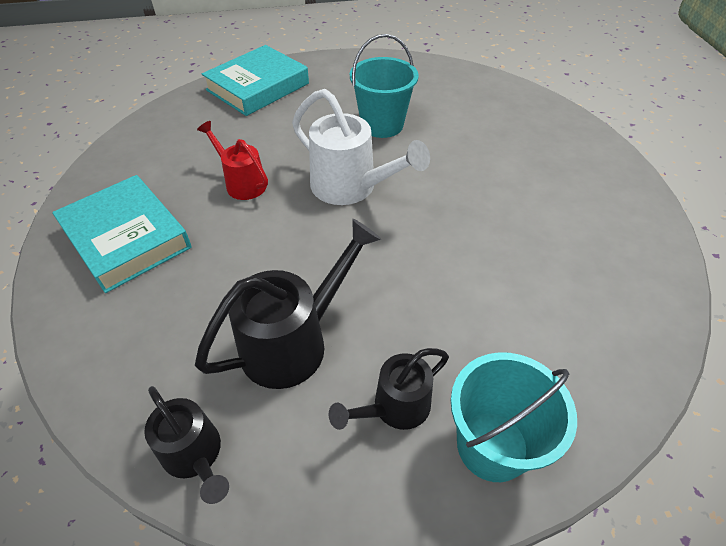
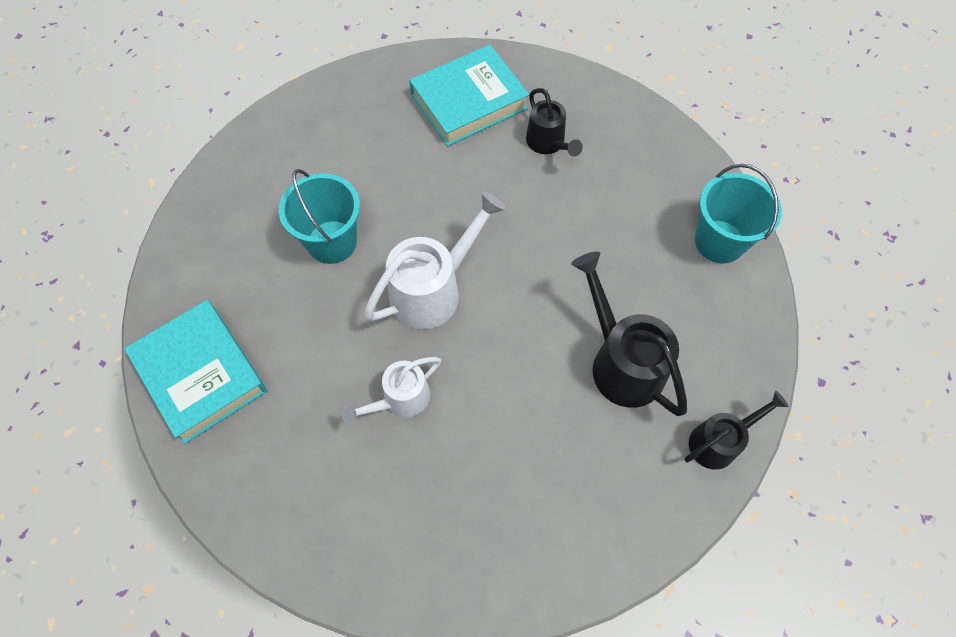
camera: 80 degrees left, 15 degrees up
(126, 238) = (467, 524): turquoise book -> turquoise book (469, 101)
(242, 182) = (400, 400): red watering can -> white watering can
(394, 408) = (687, 297): black watering can -> black watering can (548, 143)

